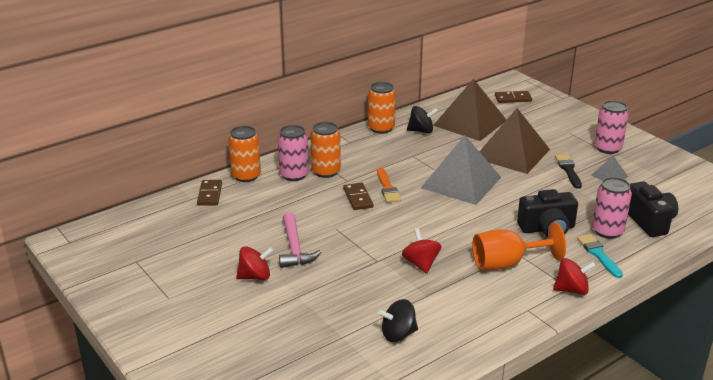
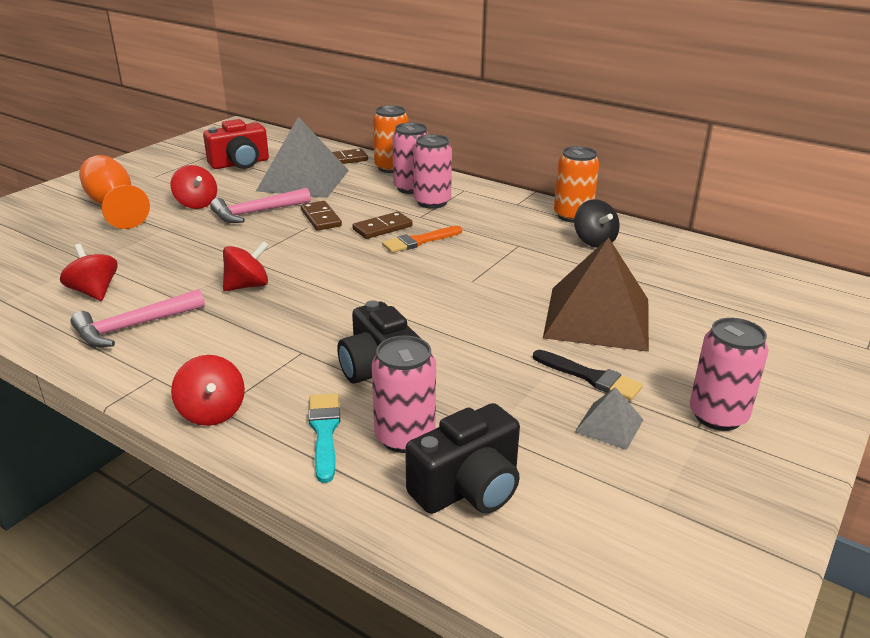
camera: 70 degrees right, 0 degrees up
(175, 246) = (240, 164): none -> red camera
(326, 171) = (432, 202): orange can -> pink can
(398, 334) = (94, 292): black spinning top -> red spinning top
(460, 316) = (133, 327): none -> pink hammer
(461, 182) = (472, 287): grey pyramid -> grey pyramid (303, 180)
(470, 123) = (661, 272): brown pyramid -> none
(507, 263) = (268, 347): orange goblet -> orange goblet (114, 206)
(513, 98) = (793, 298): brown domino -> brown domino (321, 218)
(568, 170) = (590, 377): black brush -> black brush turned 60 degrees clockwise
(598, 254) = (324, 432): turquoise brush -> turquoise brush turned 60 degrees counterclockwise

